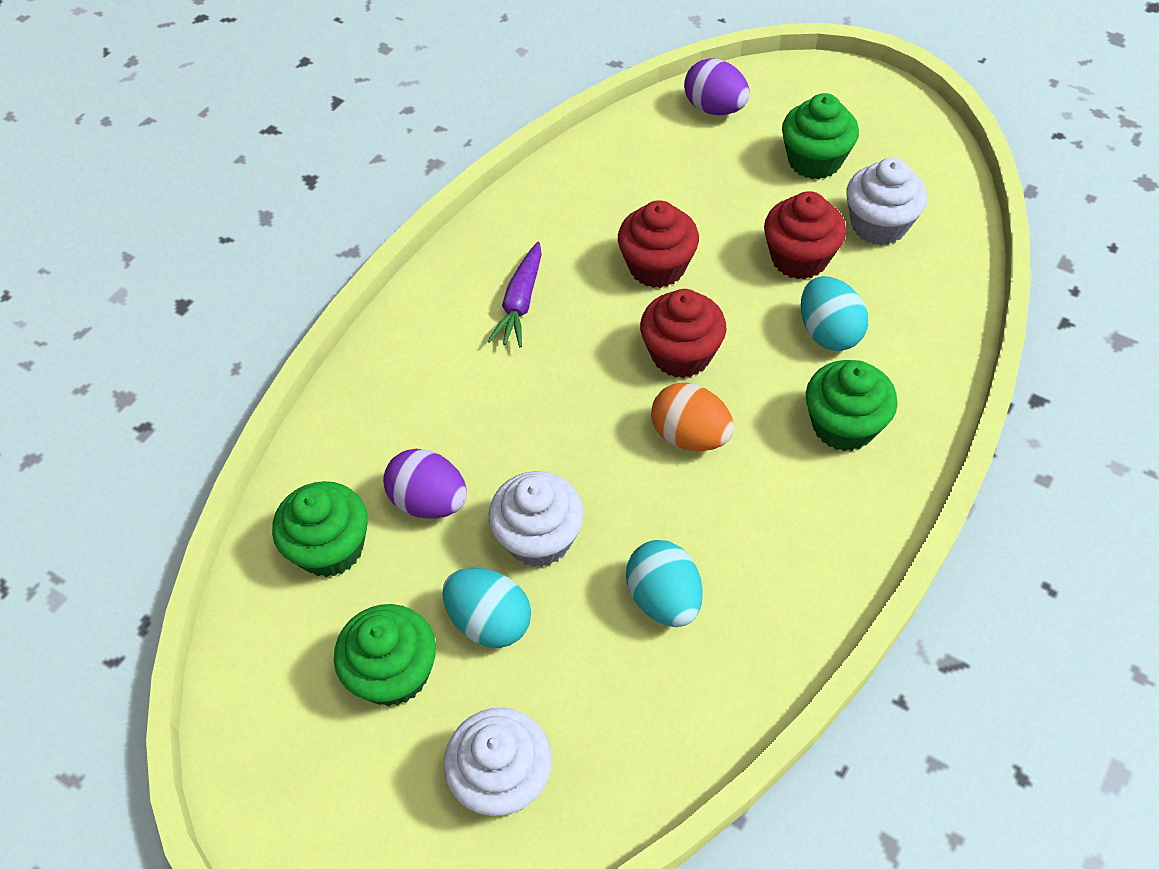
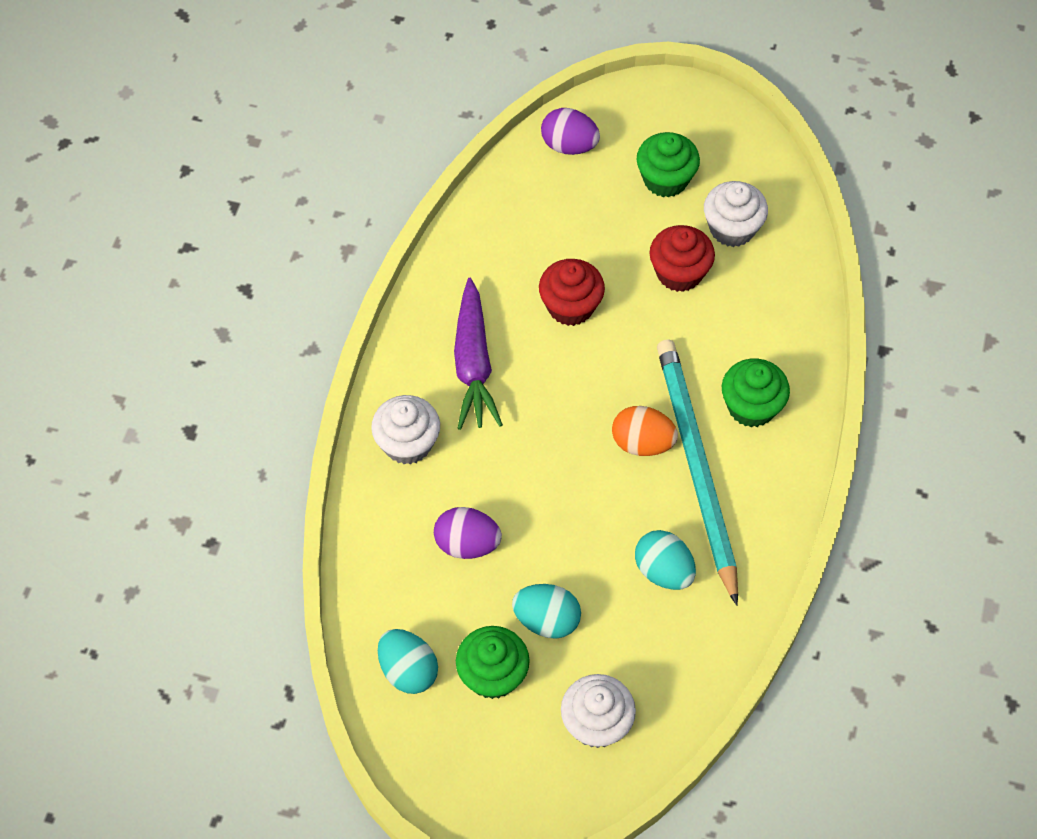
camera: 20 degrees left, 5 degrees up
(331, 548) = (408, 598): green cupcake -> none
(520, 303) = (473, 364): purple carrot -> purple carrot, size x1.56
(539, 538) = (559, 550): white cupcake -> white cupcake (407, 443)
(681, 354) = (614, 378): red cupcake -> none
(749, 480) = (696, 467): none -> turquoise pencil
(828, 332) = (719, 332): turquoise egg -> turquoise egg (408, 670)

